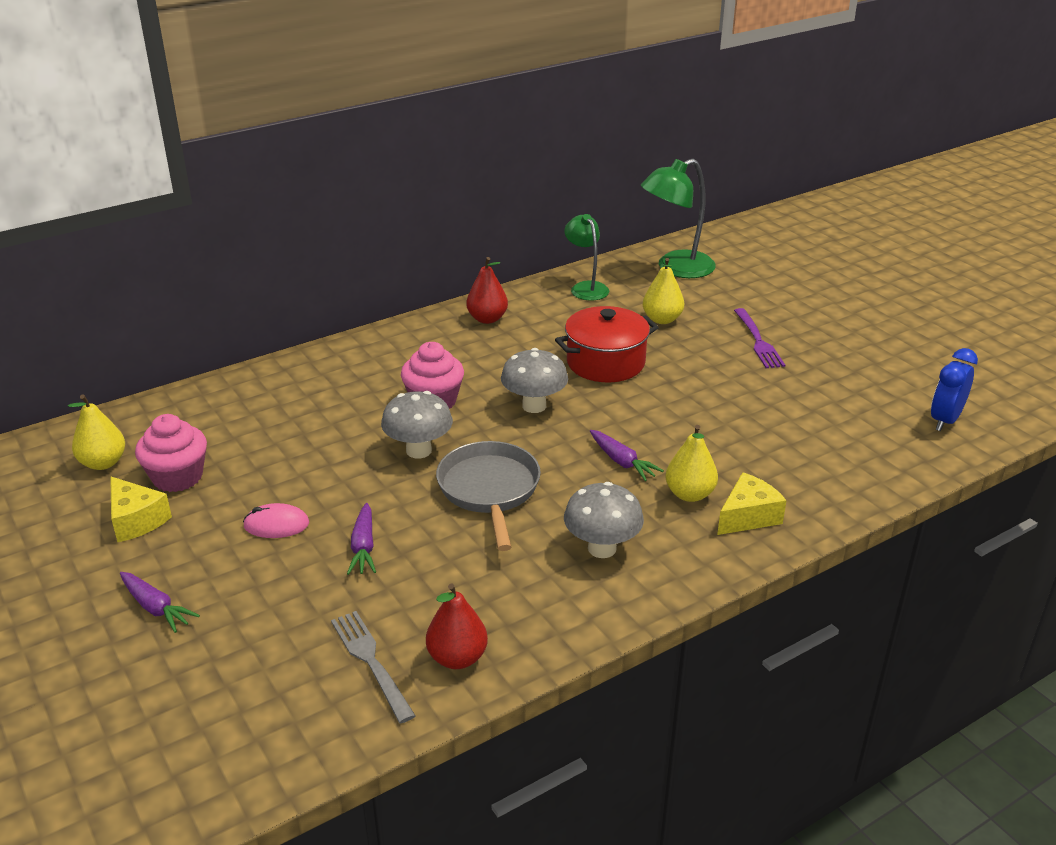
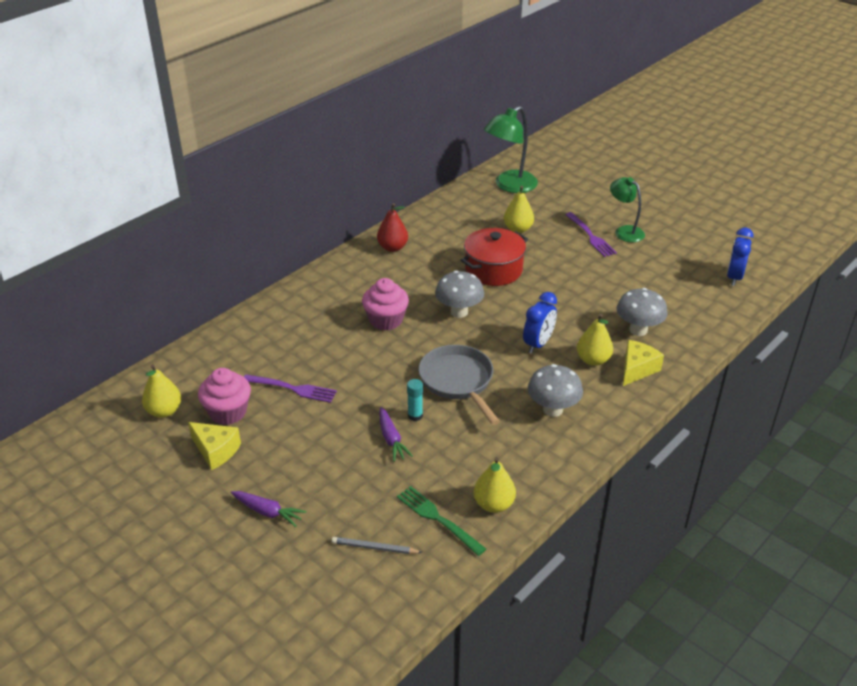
camera: 15 degrees left, 5 degrees up
(266, 682) = (375, 548): none -> grey pencil
(272, 463) = (292, 388): none -> purple fork
(276, 525) = (321, 435): pink mouse -> none
(371, 662) = (438, 519): grey fork -> green fork
(410, 523) = (415, 416): none -> turquoise glue stick
(418, 450) = (394, 360): grey mushroom -> grey mushroom (638, 330)
(457, 658) = (493, 504): red pear -> yellow pear
(586, 287) = (452, 211): green lamp -> green lamp (624, 231)
(622, 462) = (538, 344): purple carrot -> blue clock

